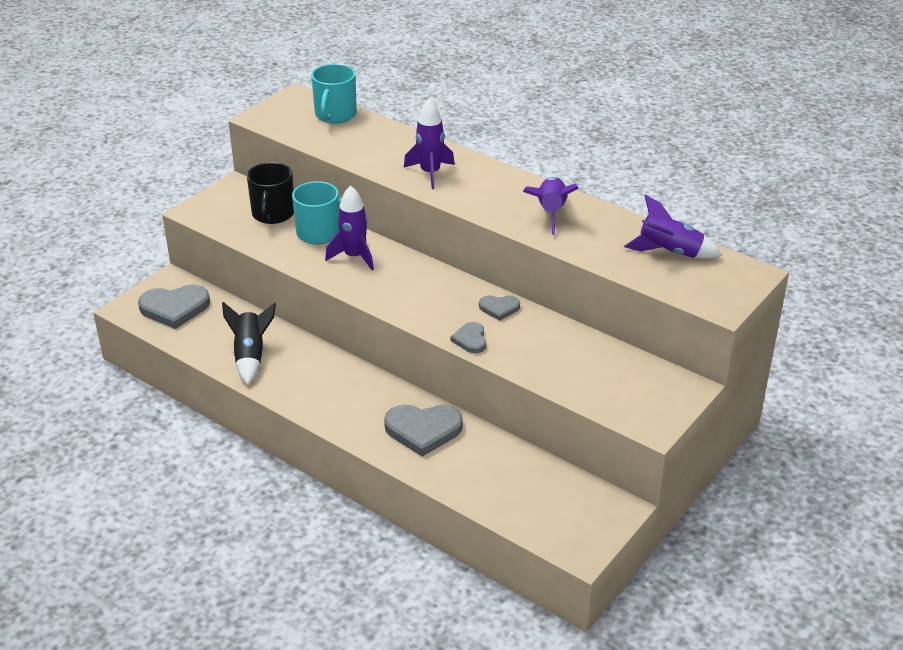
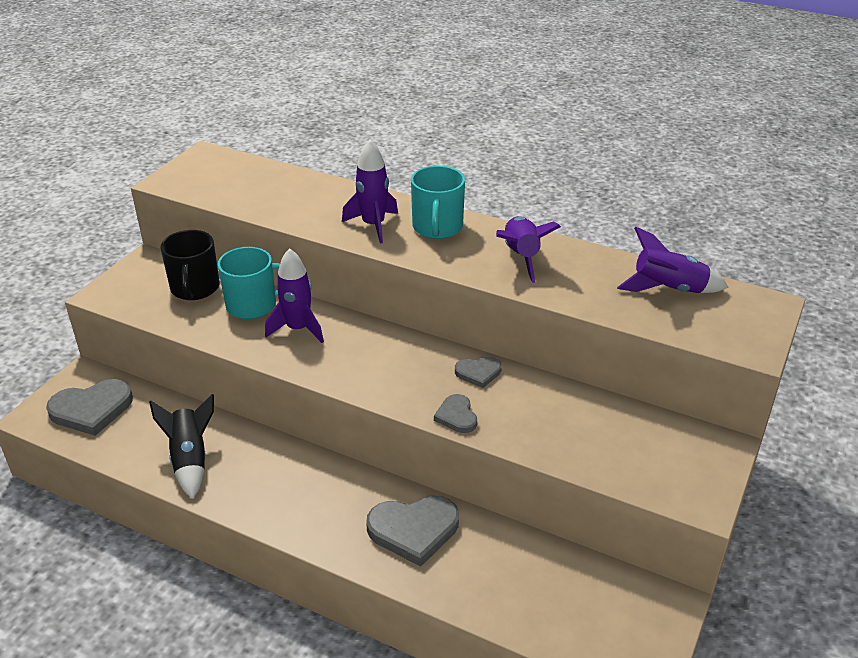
camera: 10 degrees left, 0 degrees up
(335, 115) = (251, 171): turquoise mug -> turquoise mug (437, 227)

